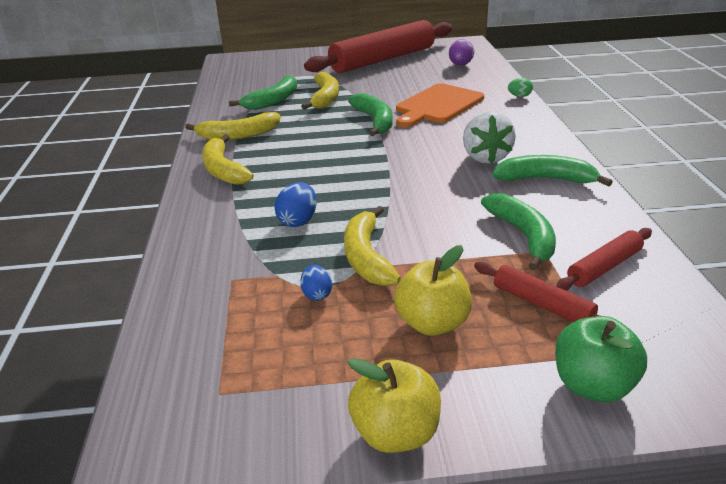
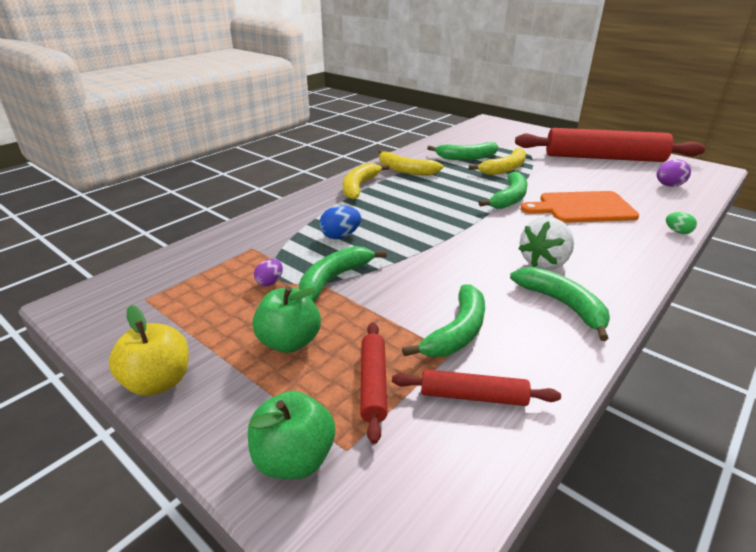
camera: 45 degrees right, 0 degrees up
(316, 294) = (270, 282): blue egg -> purple egg
(366, 257) = (334, 279): yellow banana -> green banana
(432, 323) = (289, 342): yellow apple -> green apple

